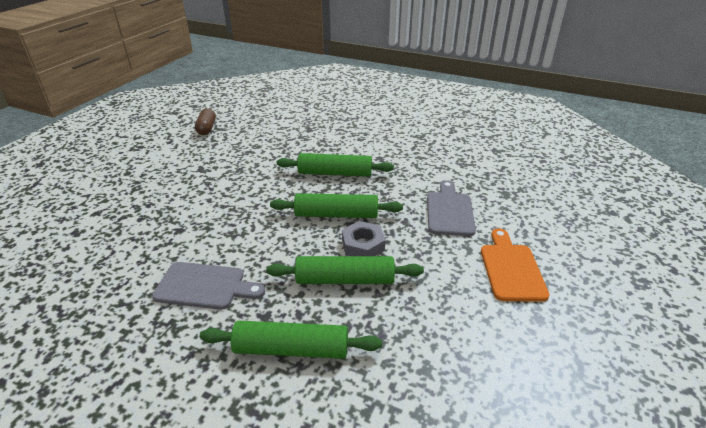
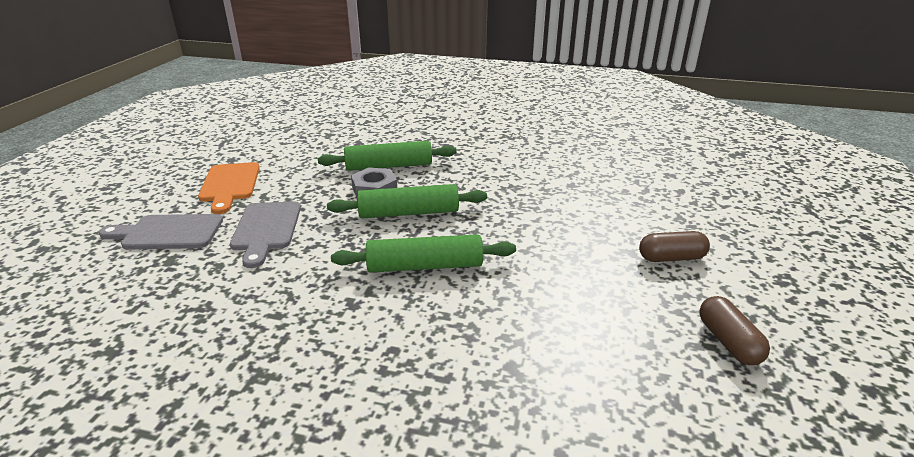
camera: 170 degrees right, 5 degrees down
(181, 163) = (671, 258): none -> brown capsule
(205, 286) = (505, 154): grey cutting board -> grey cutting board (168, 232)
(291, 349) = (419, 134): green rolling pin -> none

